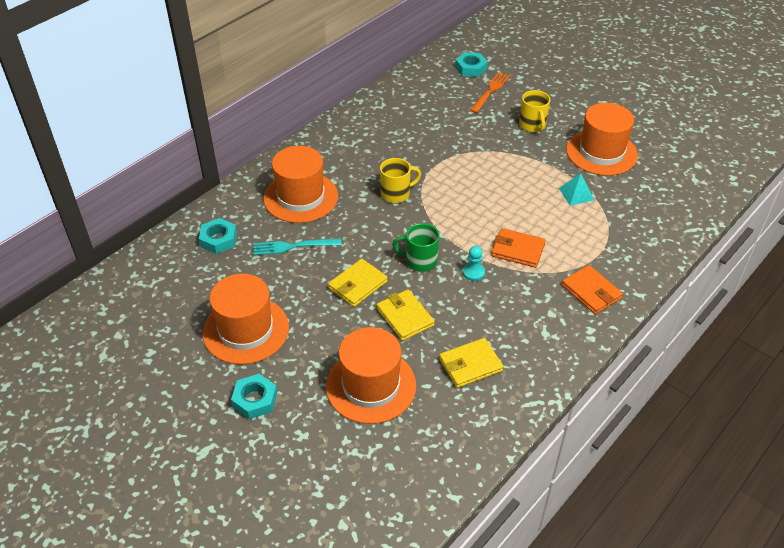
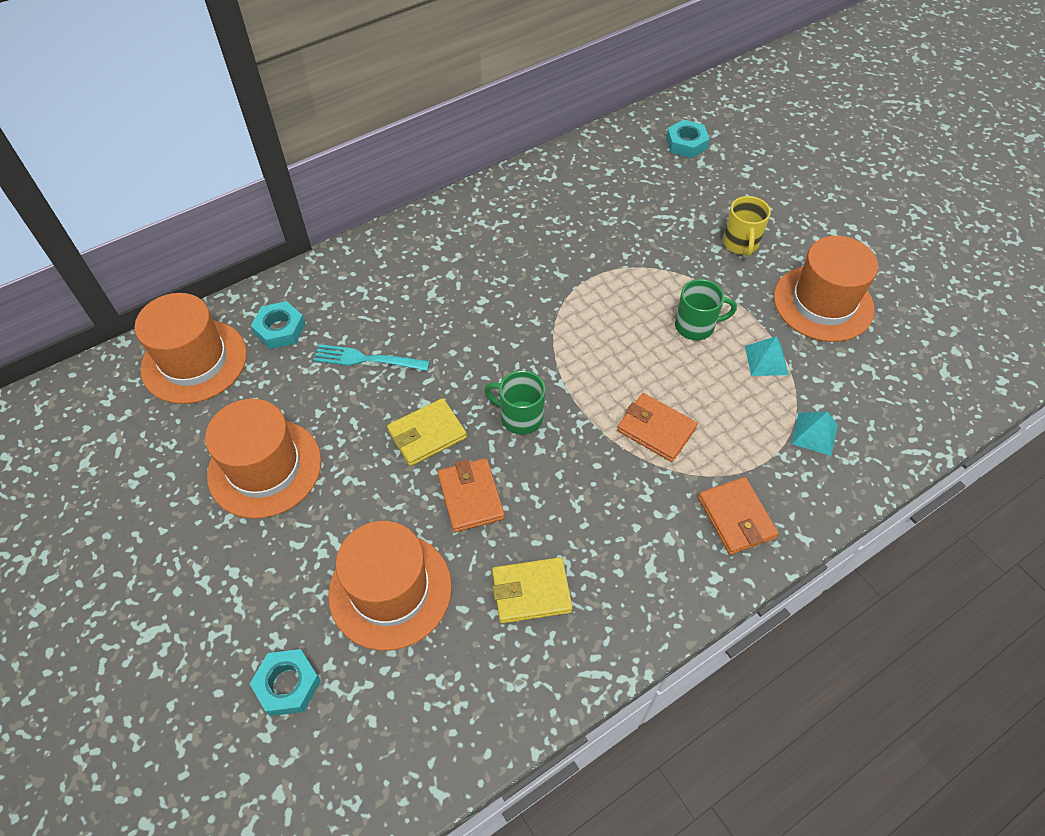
camera: 15 degrees right, 10 degrees up
(255, 400) = (238, 573): turquoise nut -> turquoise nut (287, 684)
(300, 197) = (402, 290): orange hat -> orange hat (194, 361)
(396, 194) = (524, 310): yellow mug -> none
(405, 317) = (470, 497): yellow wallet -> orange wallet
(473, 272) = (584, 450): turquoise pawn -> none
(490, 91) = (701, 182): orange fork -> none
(521, 182) = (696, 326): none -> green mug
(624, 232) = (814, 434): none -> turquoise pyramid

